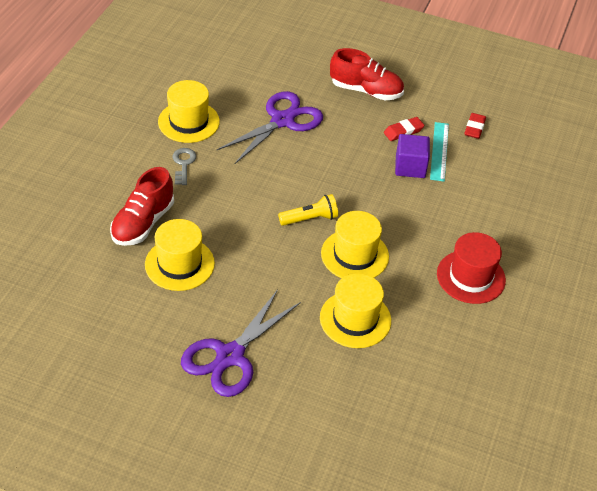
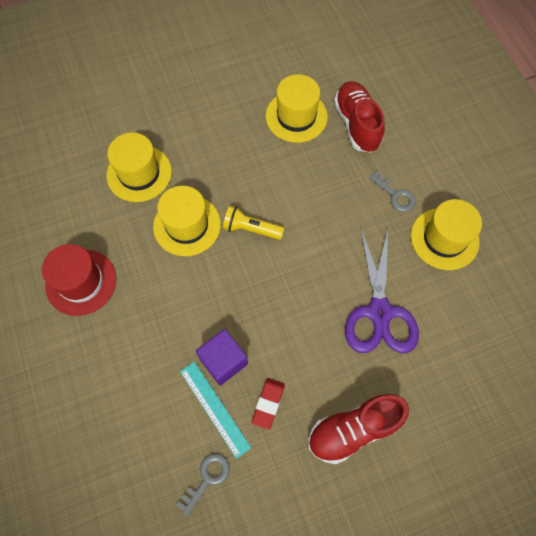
camera: 140 degrees right, 20 degrees up
(230, 356) = (194, 85): purple scissors -> none
(310, 219) = (251, 229): yellow flashlight -> yellow flashlight turned 75 degrees clockwise
(474, 128) = (207, 479): red eraser -> grey key

